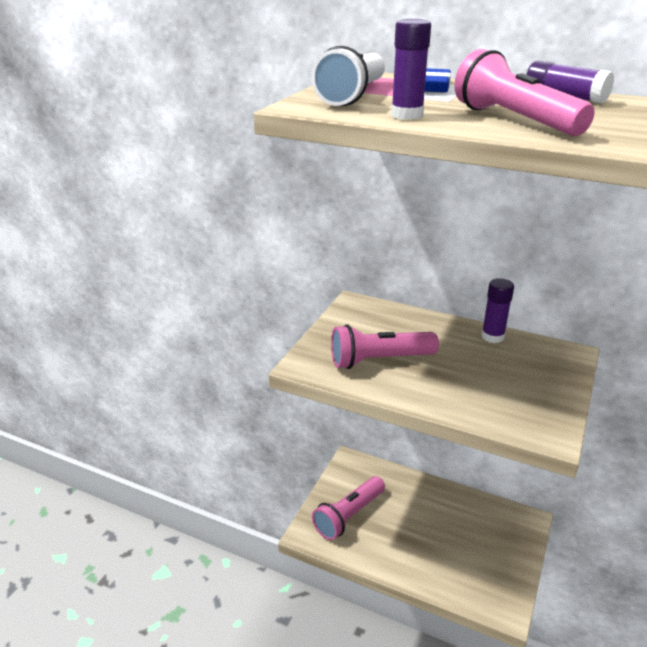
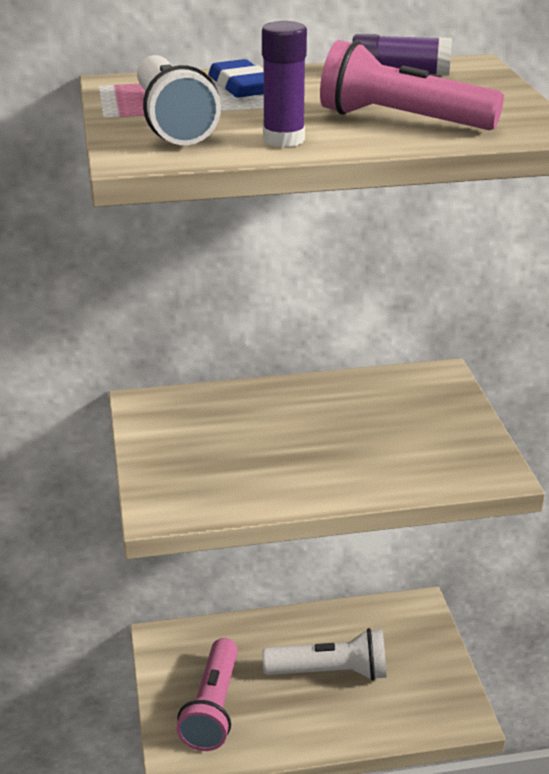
camera: 35 degrees left, 0 degrees up
(379, 360) = (246, 465): pink flashlight -> none
(435, 531) = (330, 672): none -> white flashlight
(492, 336) = (346, 385): purple glue stick -> none

